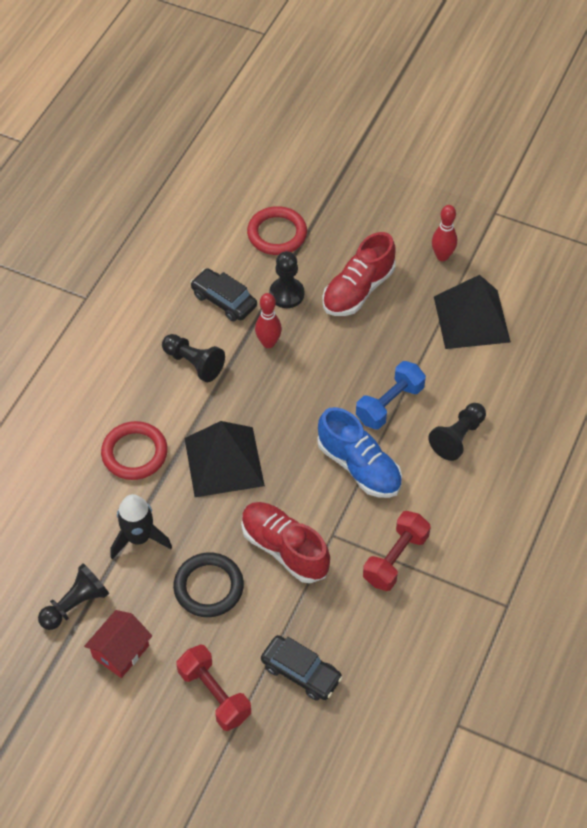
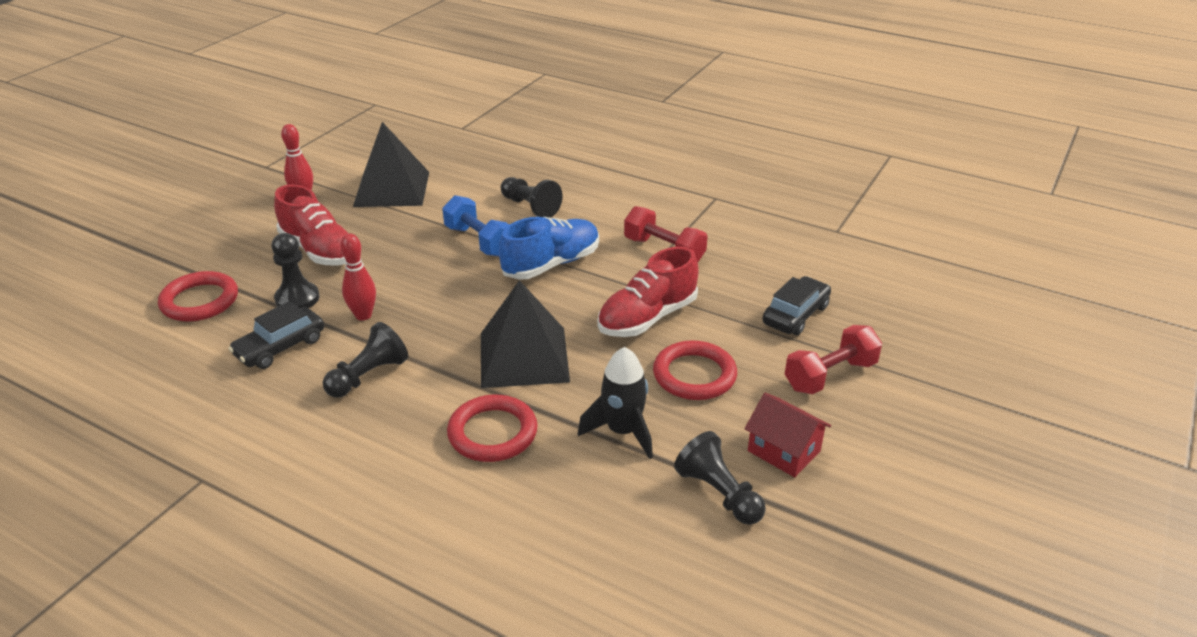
camera: 85 degrees left, 20 degrees down
(208, 587) = (694, 375): black ring -> red ring

